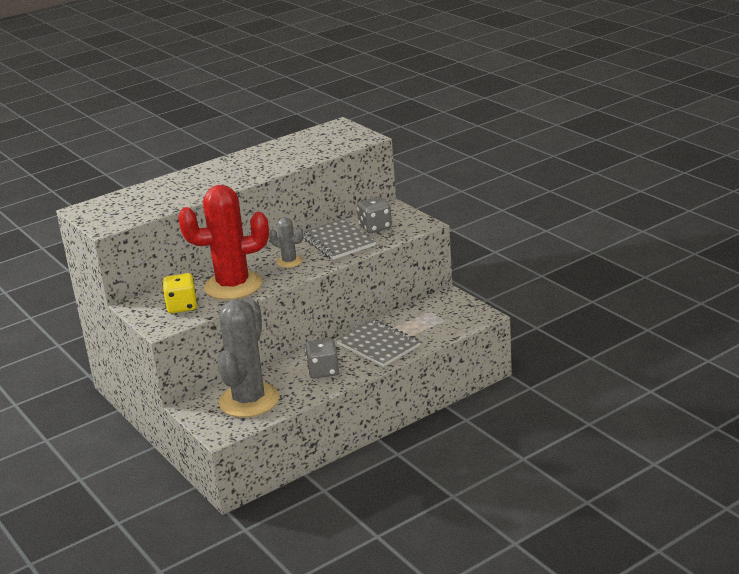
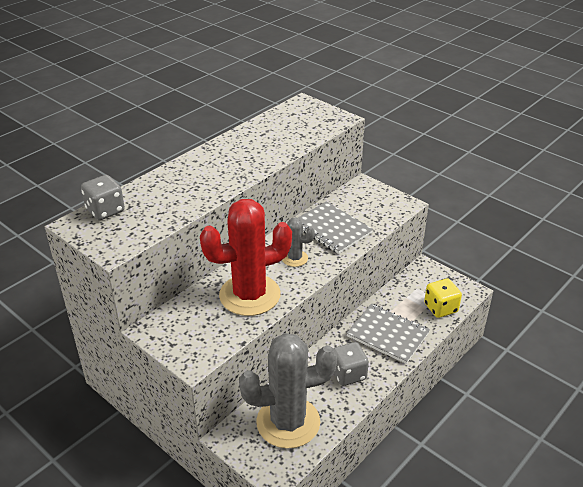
camera: 15 degrees left, 10 degrees up
(182, 306) = (206, 329): yellow dice -> yellow dice (440, 308)
(249, 400) = (288, 422): grey cactus -> grey cactus turned 75 degrees clockwise
(375, 227) = (359, 209): grey dice -> grey dice (105, 210)

